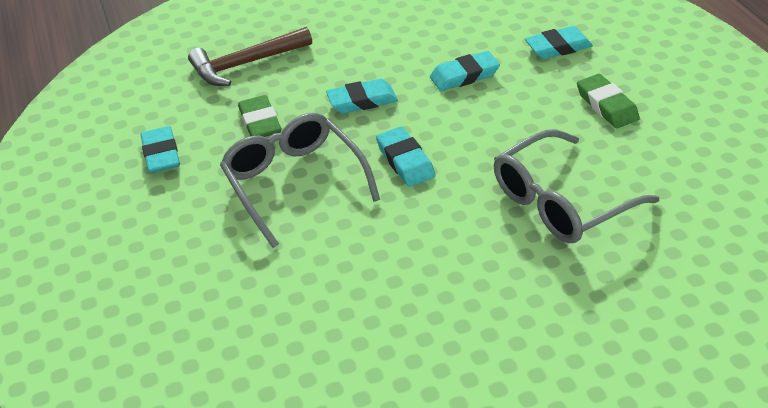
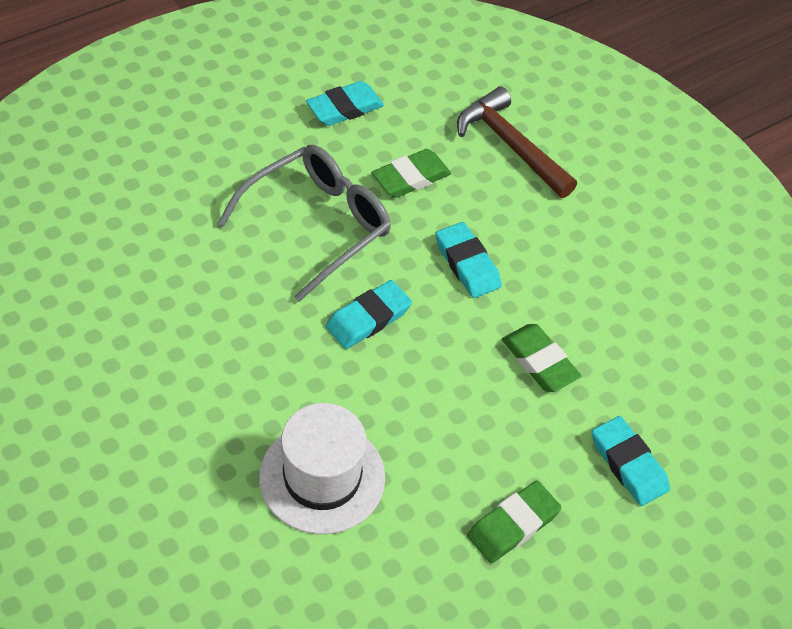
camera: 70 degrees right, 10 degrees up
(464, 75) = (539, 361): turquoise eraser -> green eraser
(561, 201) = (322, 477): grey glasses -> white hat

